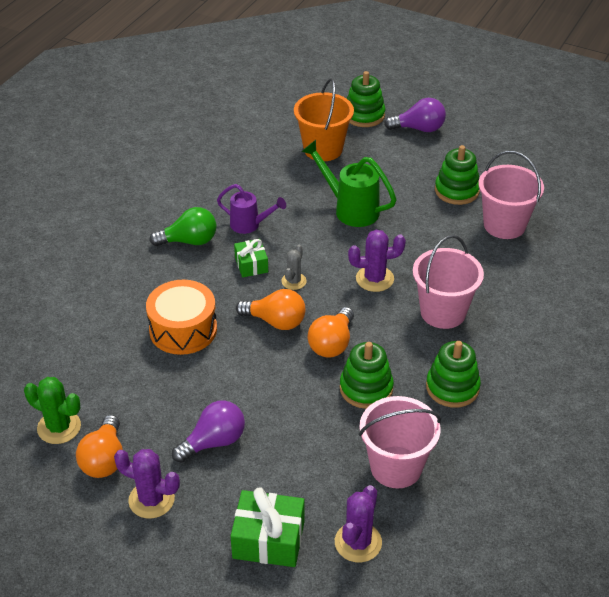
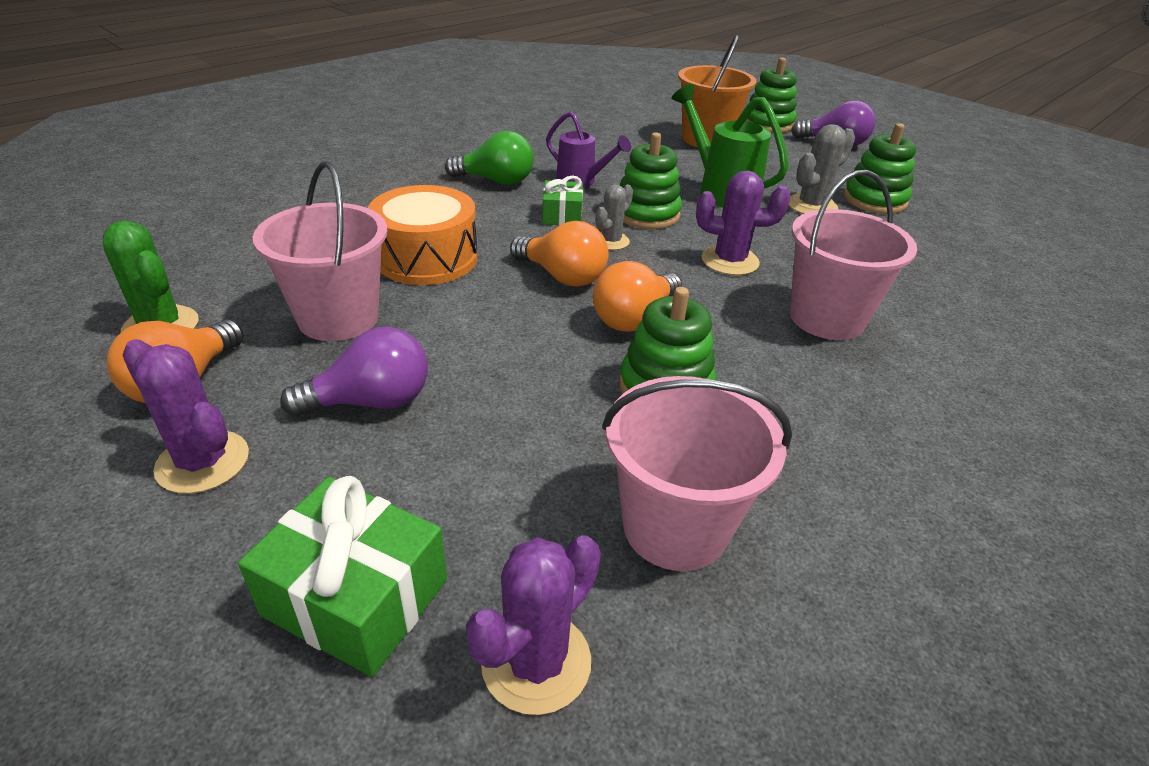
camera: 15 degrees right, 5 degrees down
(415, 208) = (811, 206): none -> grey cactus
(452, 387) = (821, 421): green stacking toy -> green stacking toy (646, 214)
(504, 225) = (941, 243): pink bucket -> pink bucket (338, 318)

